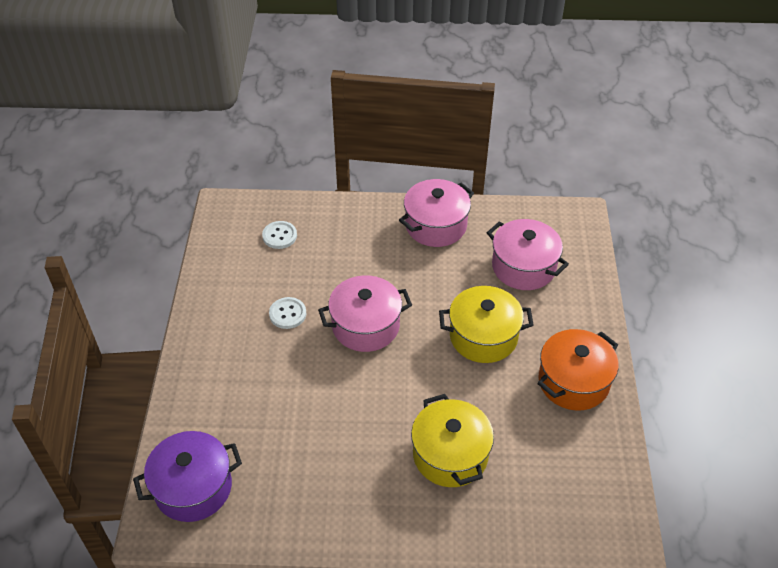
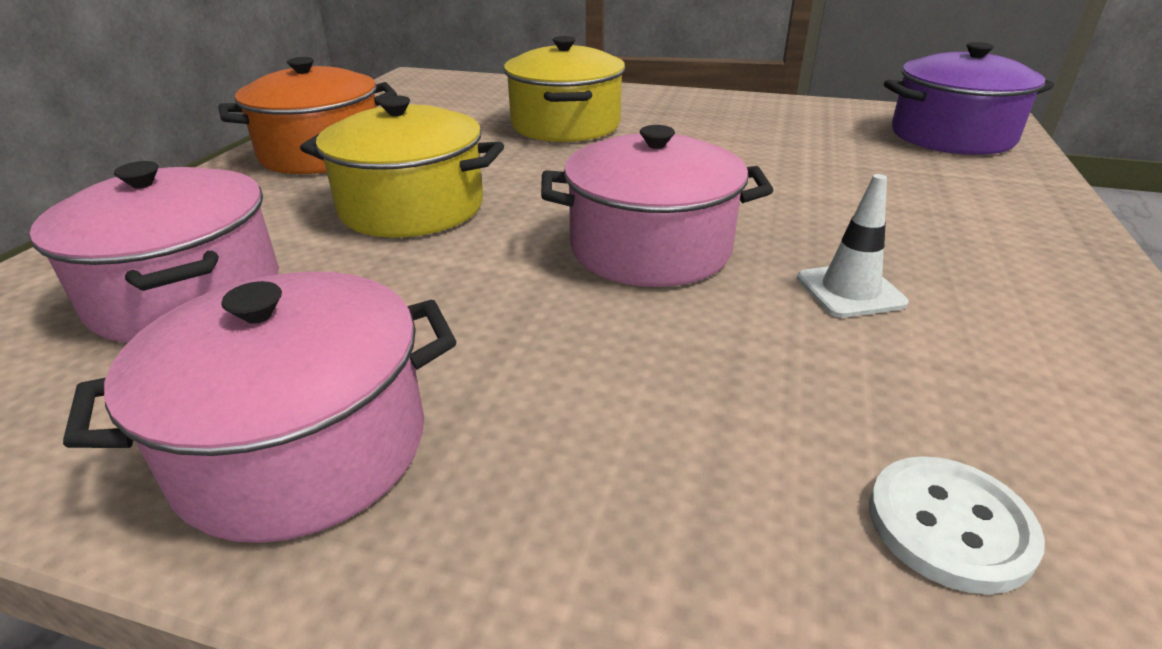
camera: 165 degrees left, 15 degrees down
(287, 314) = (850, 291): white button -> white traffic cone

